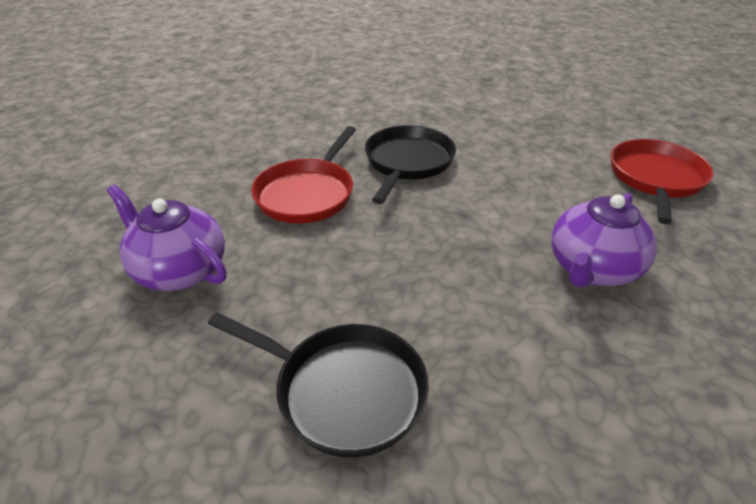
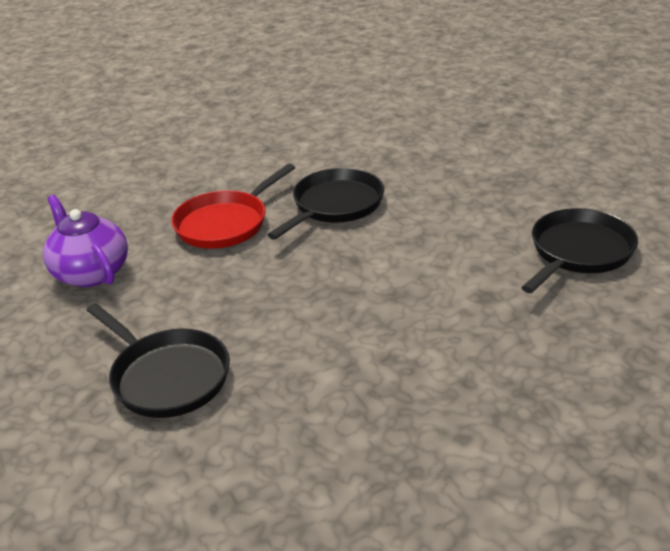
camera: 20 degrees right, 5 degrees down
(592, 269) = (438, 324): purple teapot -> none
(655, 179) = (579, 252): red pan -> black pan

